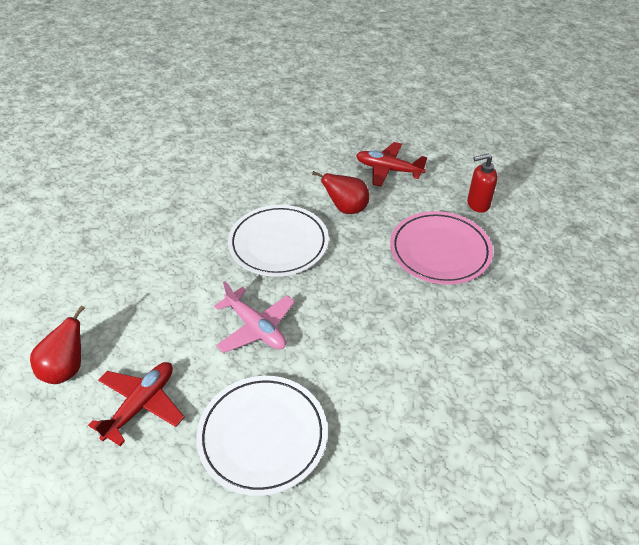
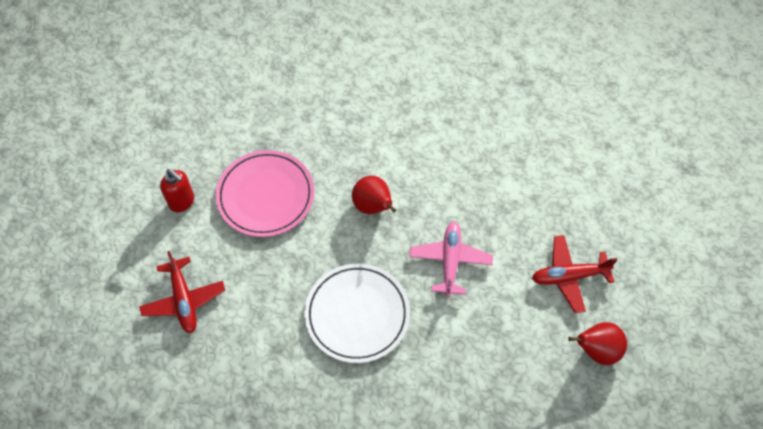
camera: 130 degrees left, 15 degrees up
(262, 436) = (518, 192): white plate -> none
(346, 209) = (270, 296): red pear -> red pear (373, 206)

